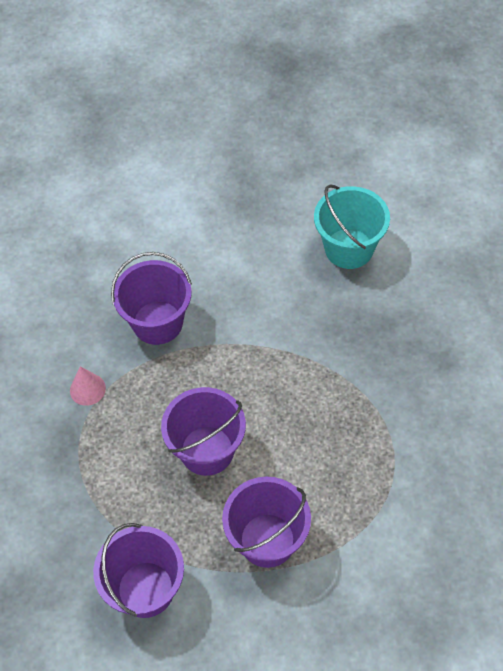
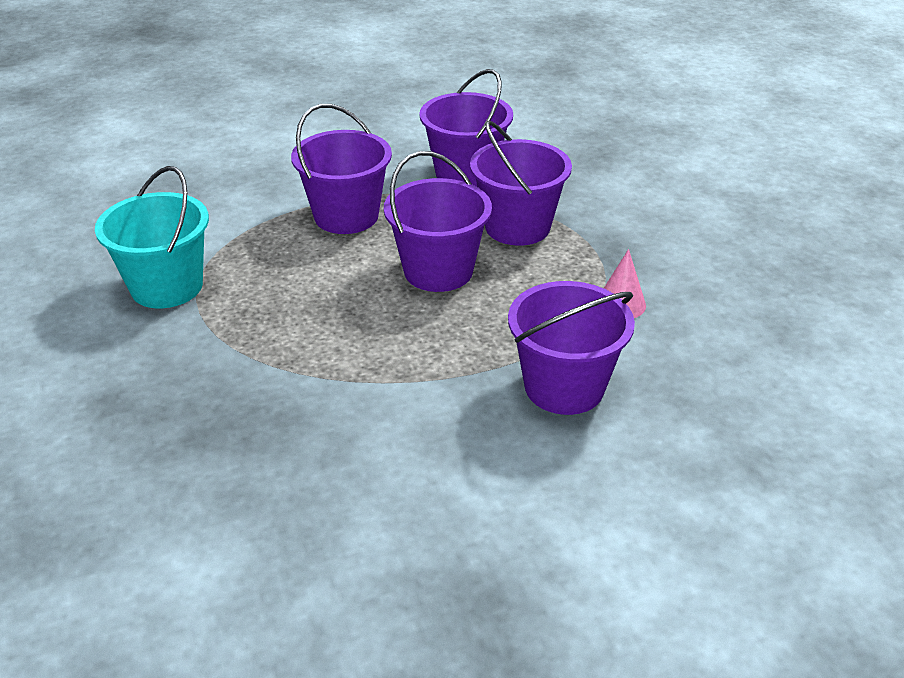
camera: 165 degrees right, 20 degrees down
(127, 495) = (517, 227): none -> purple bucket
(349, 248) = (264, 546): turquoise bucket -> turquoise bucket (167, 286)

